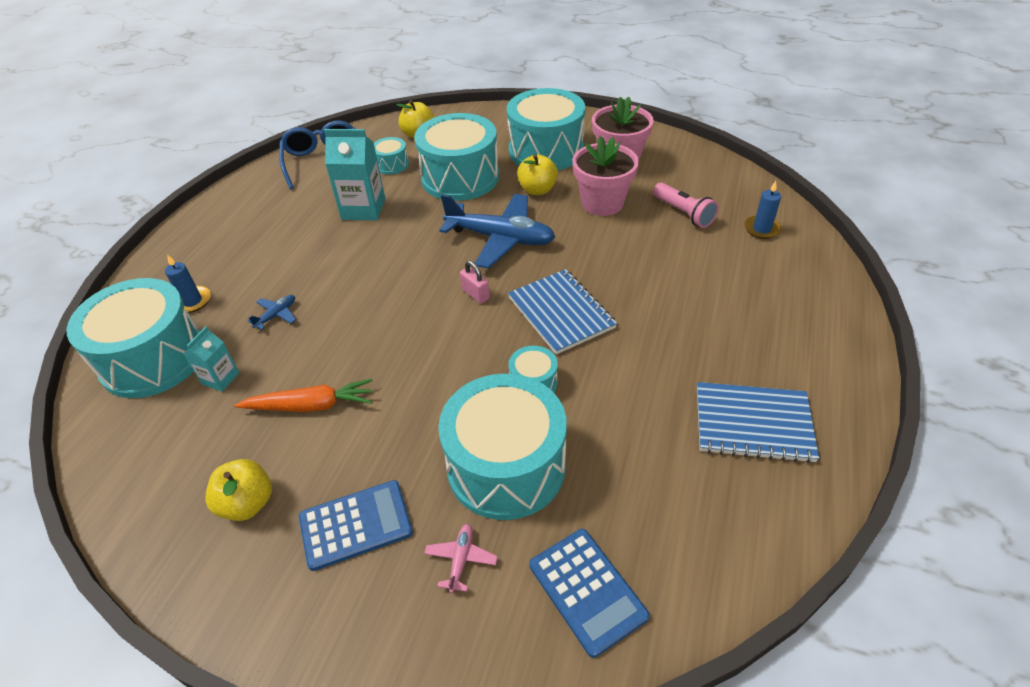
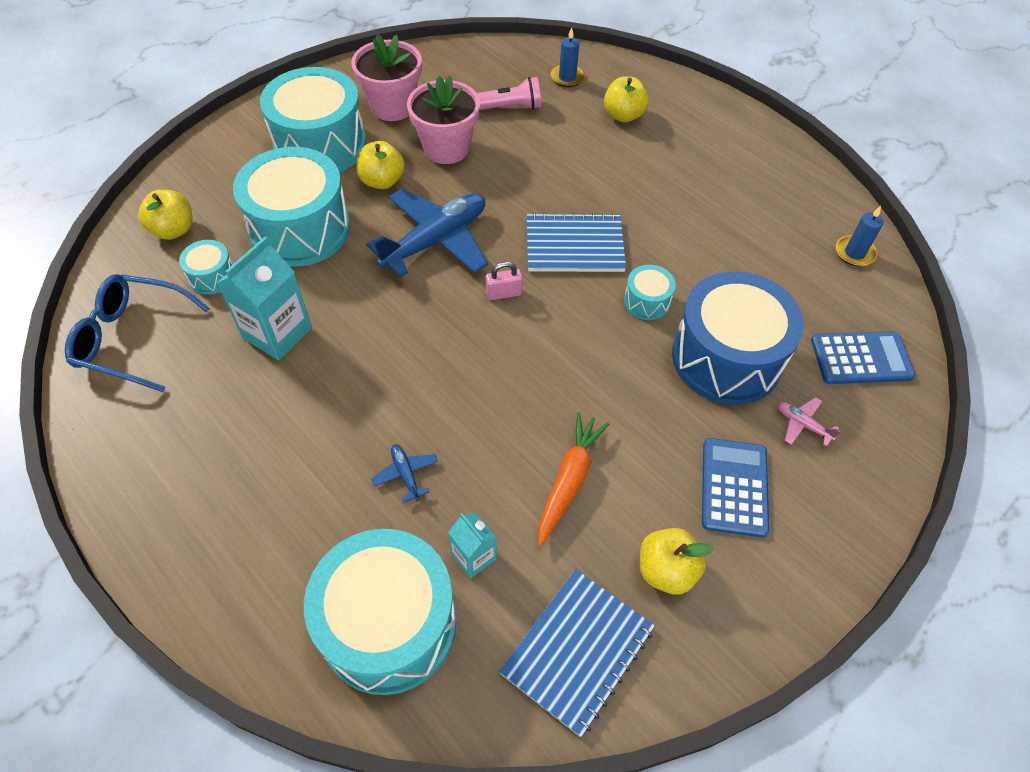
camera: 65 degrees left, 10 degrees up
(192, 301) = (309, 559): blue candle -> blue candle (854, 253)
(506, 466) = (726, 358): turquoise drum -> blue drum
(753, 424) = (765, 197): blue notebook -> blue notebook (577, 651)
(754, 280) = (623, 115): none -> yellow apple

